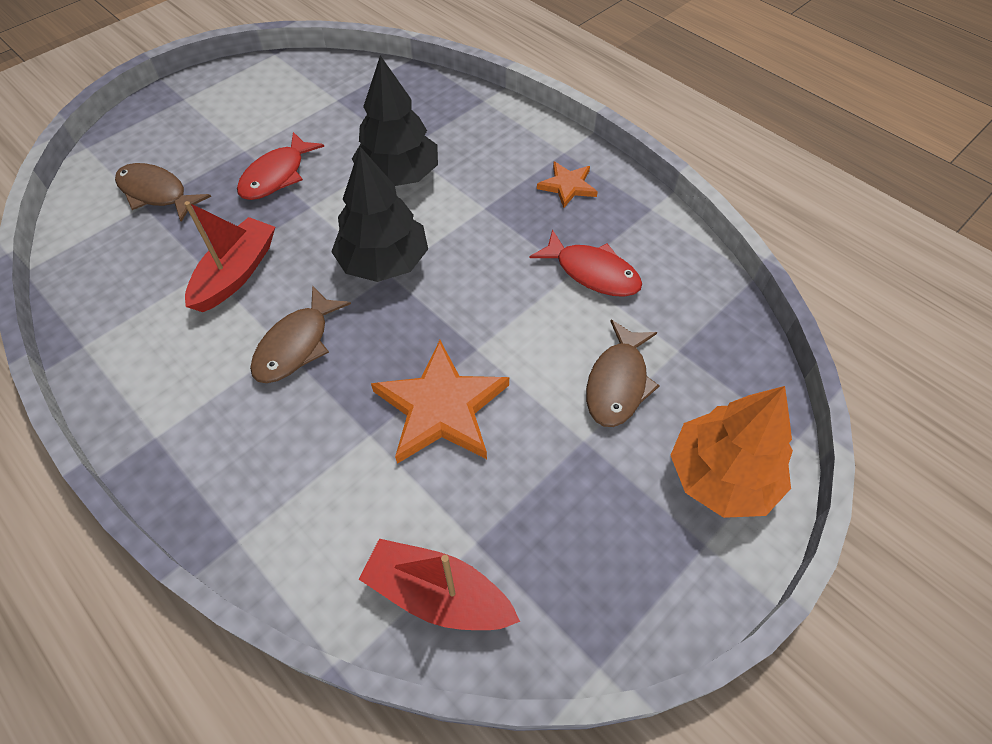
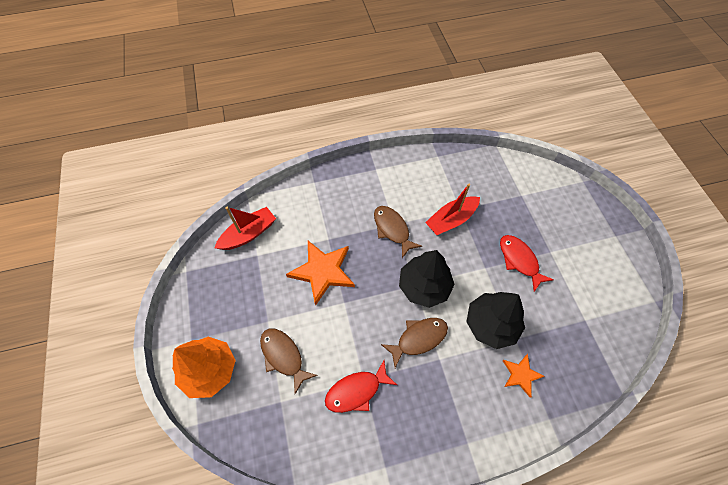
camera: 120 degrees right, 5 degrees up
(157, 193) = (529, 203): brown fish -> brown fish (418, 339)
(236, 273) = (451, 220): red boat -> red boat turned 90 degrees clockwise
(567, 186) = (433, 423): orange star -> orange star (521, 375)

